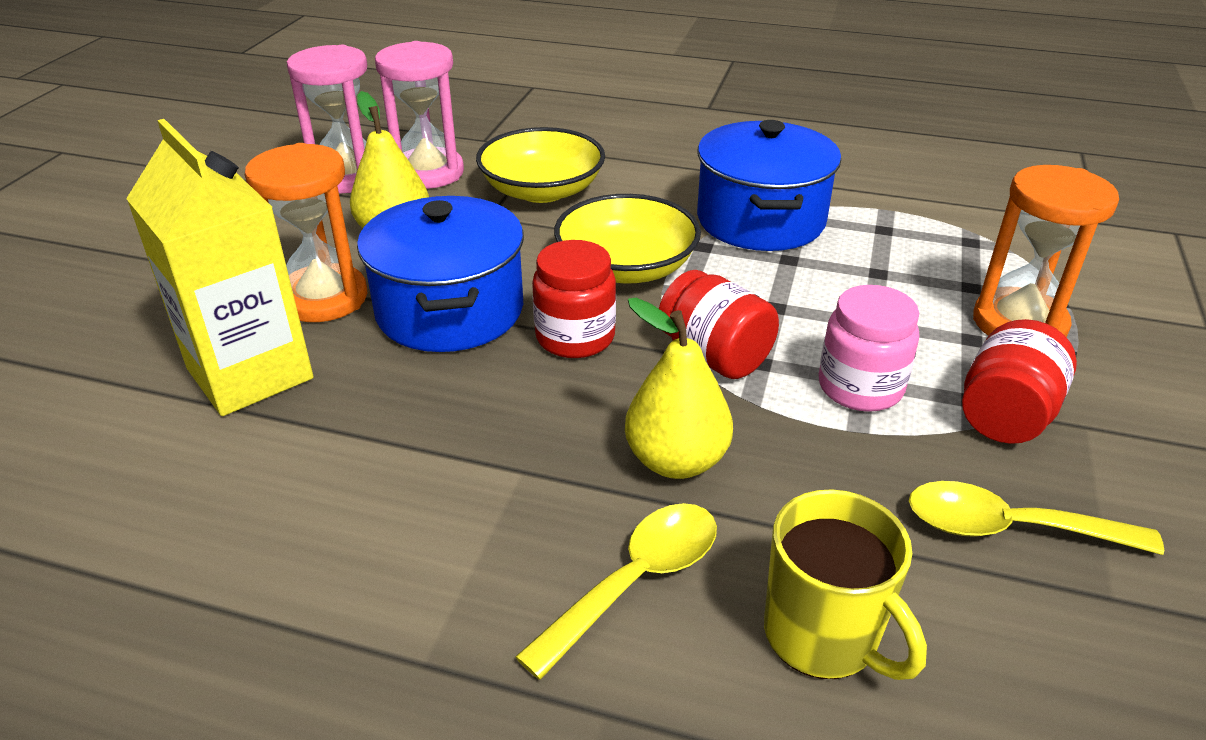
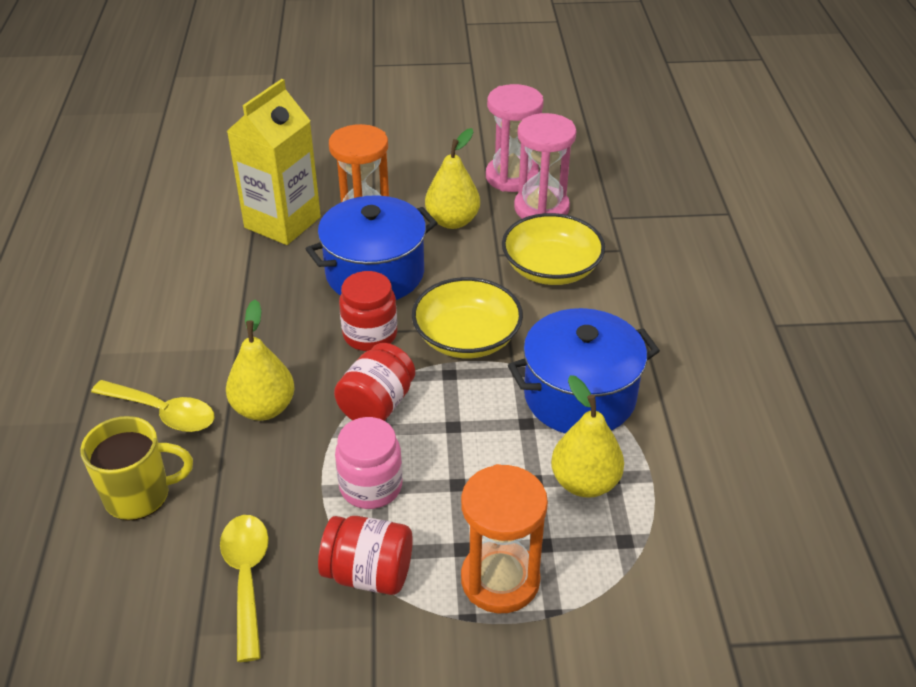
camera: 70 degrees right, 5 degrees up
(823, 636) = (139, 495): yellow mug -> yellow mug turned 135 degrees counterclockwise
(888, 245) = (584, 482): none -> yellow pear

